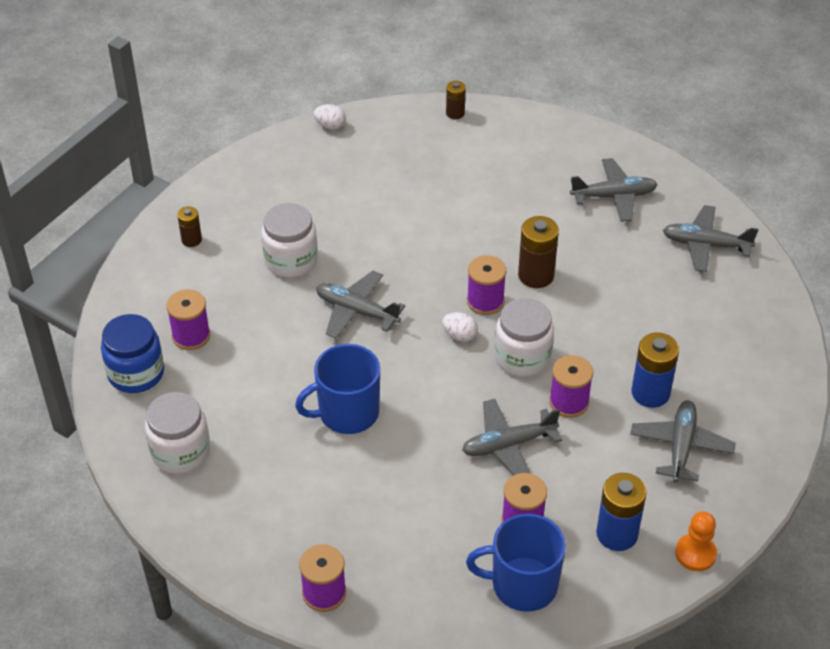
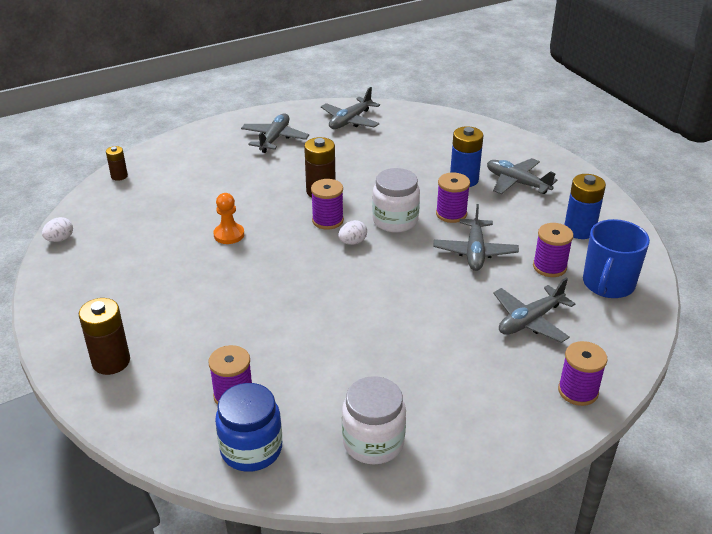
camera: 65 degrees left, 10 degrees down
(191, 240) = (111, 361): brown battery -> brown battery, size x1.74
(291, 260) = (196, 306): white jar -> none
(347, 413) = (392, 323): blue mug -> none
(356, 311) = (286, 286): grey plane -> grey plane (530, 321)
(695, 553) = (609, 205): orange pawn -> orange pawn (229, 235)

